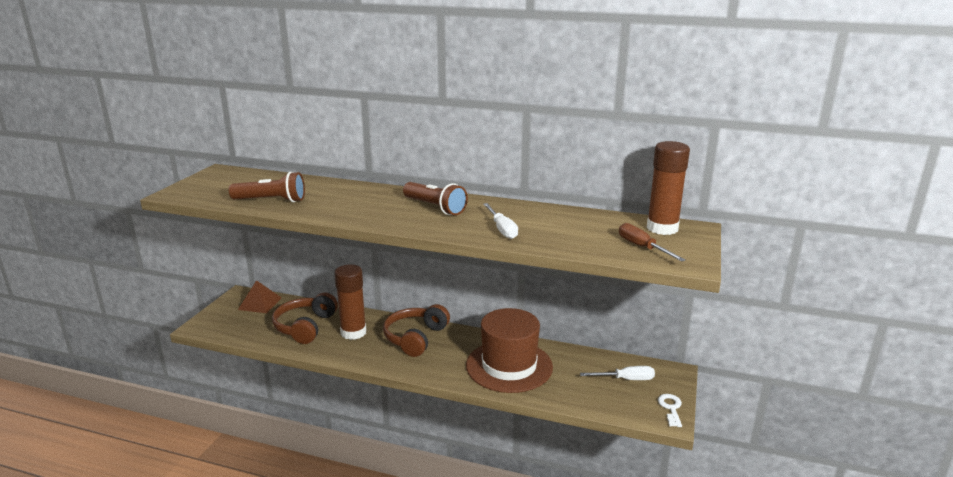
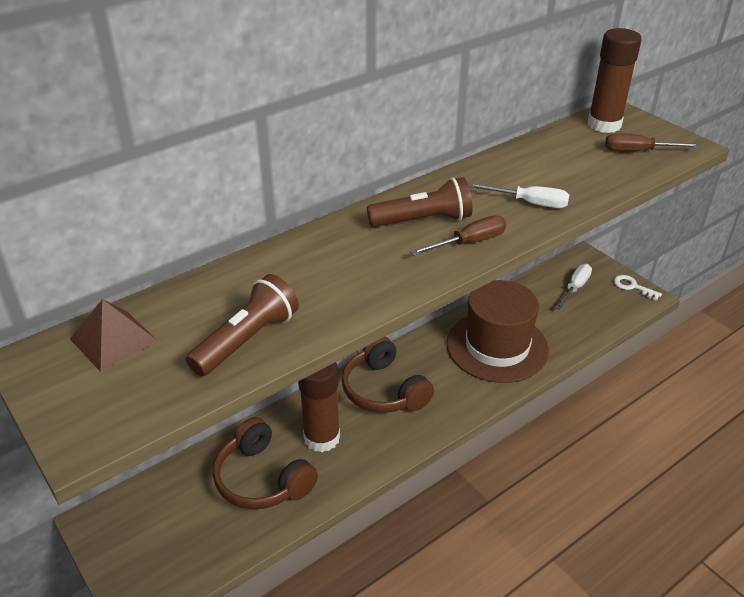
camera: 55 degrees left, 15 degrees up
(260, 303) = (147, 506): brown pyramid -> brown pyramid (113, 340)
(428, 224) = (469, 242): none -> brown screwdriver

